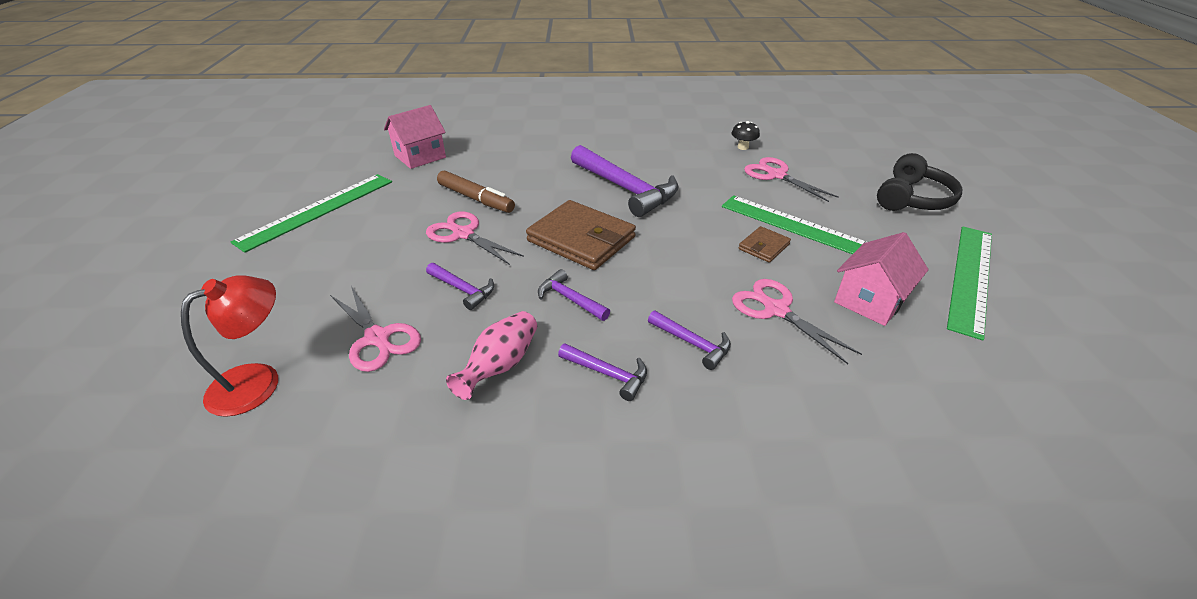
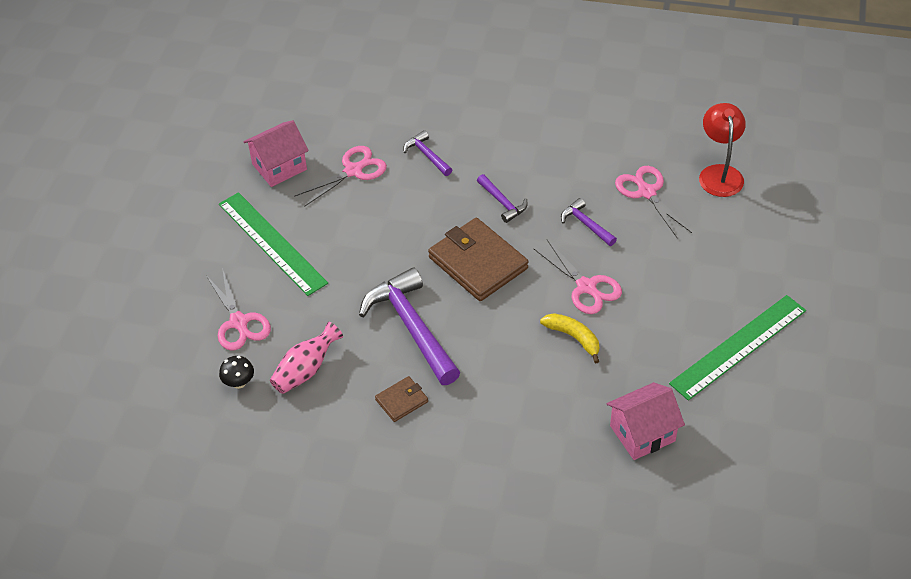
camera: 165 degrees left, 10 degrees up
(258, 381) = (719, 173): red lamp -> red lamp turned 120 degrees clockwise
(476, 199) = (574, 338): brown marker -> yellow banana
(500, 365) = (560, 160): pink vase -> pink vase (306, 370)
(608, 374) = (491, 144): purple hammer -> none
(764, 247) = (321, 228): brown wallet -> brown wallet (401, 400)
(775, 309) = (353, 170): pink scissors -> pink scissors turned 105 degrees counterclockwise
(912, 198) = (134, 264): black headphones -> none
(971, 277) = (183, 173): green ruler -> none

